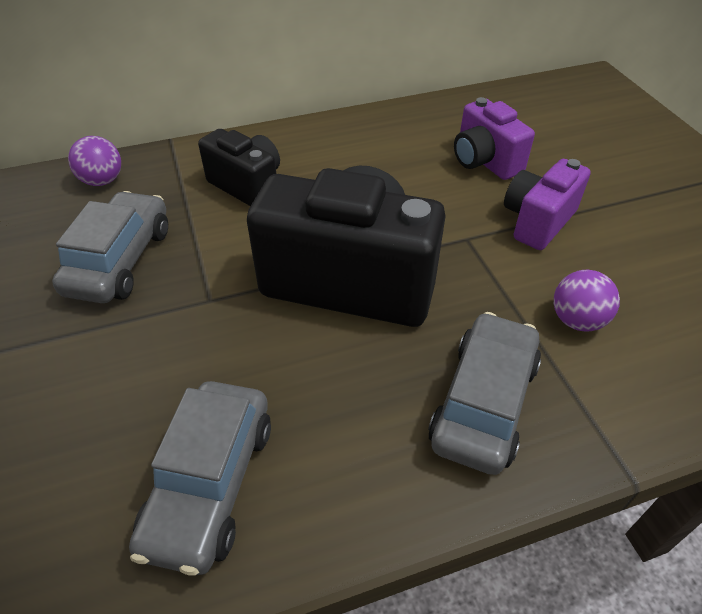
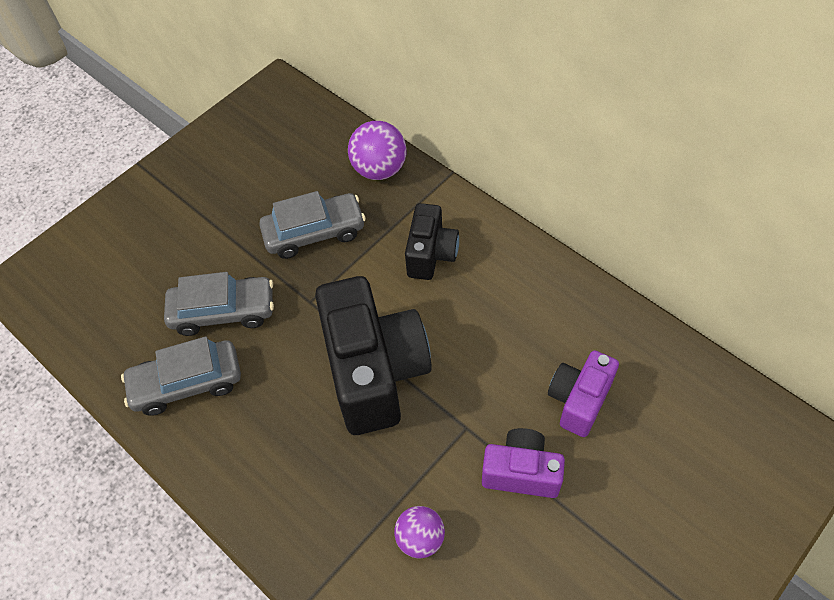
camera: 65 degrees right, 10 degrees up
(102, 181) = (379, 169): purple ball -> purple ball, size x1.52
(483, 402) = (311, 501): grey car -> grey car (223, 311)

